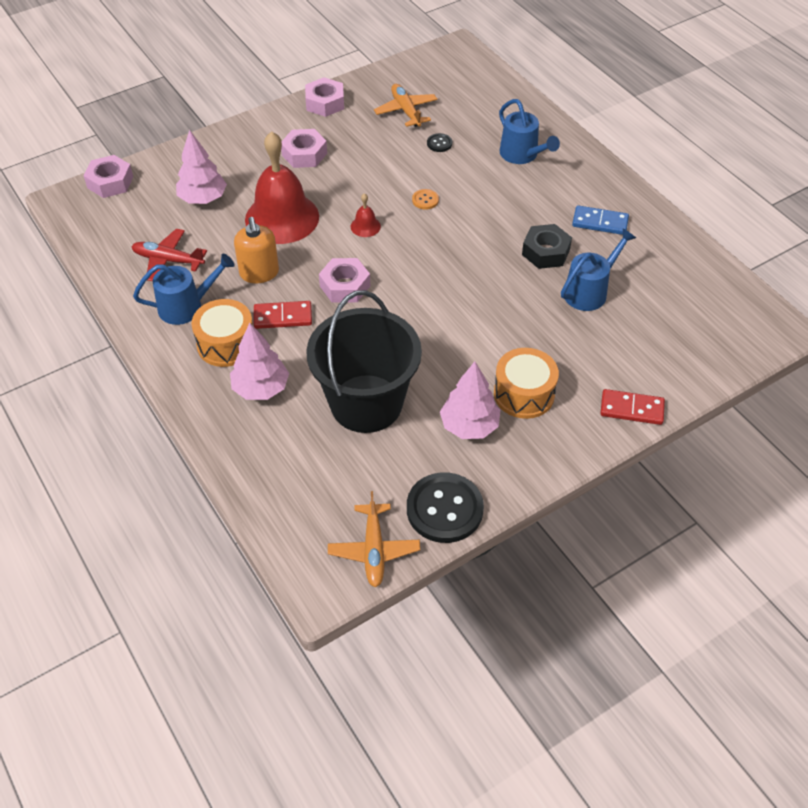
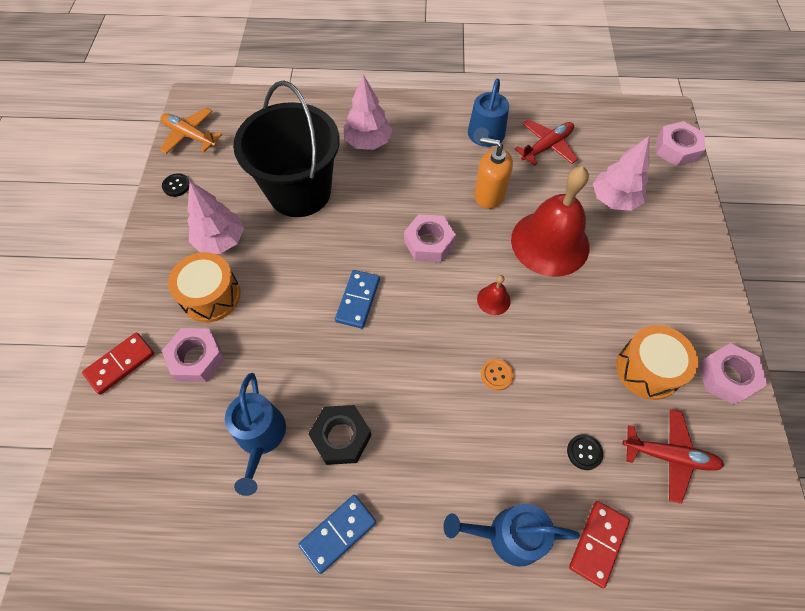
camera: 125 degrees right, 10 degrees up
(226, 344) = (427, 142): orange drum -> orange drum (648, 369)
(283, 317) = (427, 186): red domino -> red domino (598, 543)
(304, 154) = (638, 308): pink nut -> pink nut (197, 358)
(406, 111) = (669, 456): orange plane -> red plane
(438, 300) = (358, 300): none -> blue domino
(444, 509) = (176, 186): black button -> black button, size x0.44

